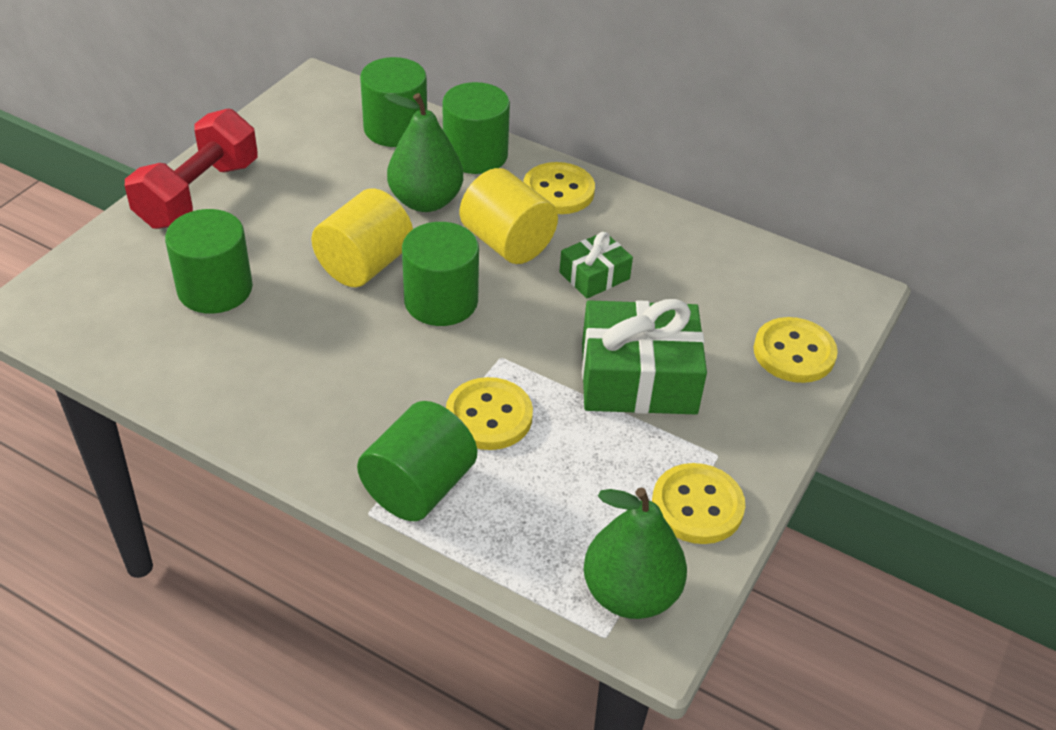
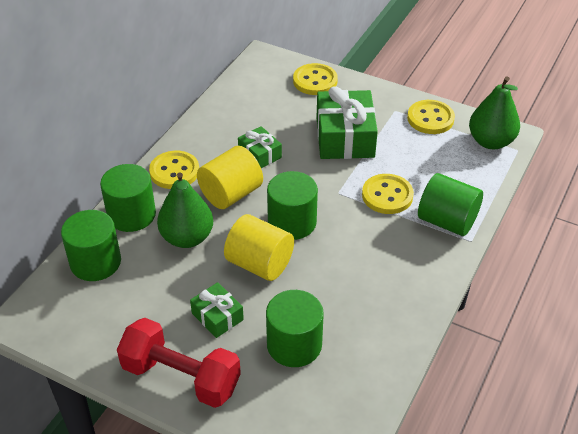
camera: 90 degrees left, 0 degrees up
(282, 224) = (217, 316): none -> green gift

